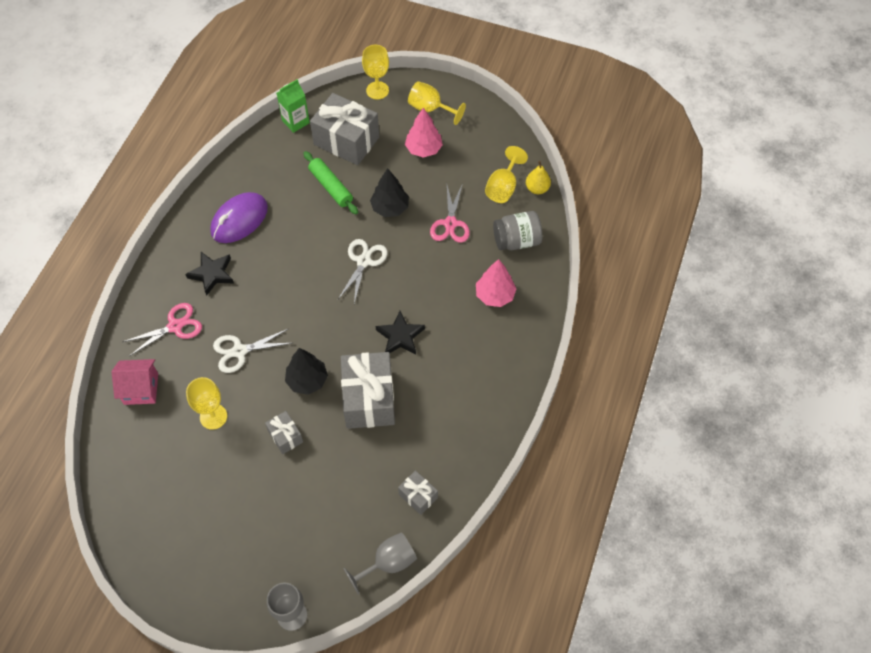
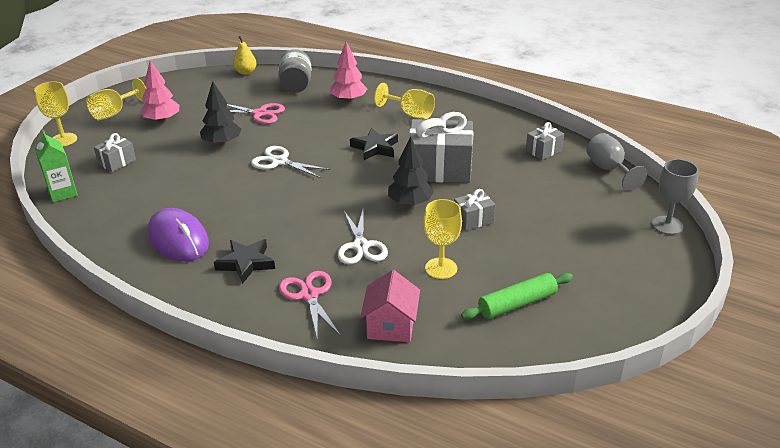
camera: 80 degrees left, 25 degrees down
(331, 187) = (172, 175): green rolling pin -> green rolling pin (517, 304)
(346, 141) = (117, 162): grey gift -> grey gift, size x0.49
(503, 187) = (234, 86): yellow goblet -> yellow goblet (410, 114)

